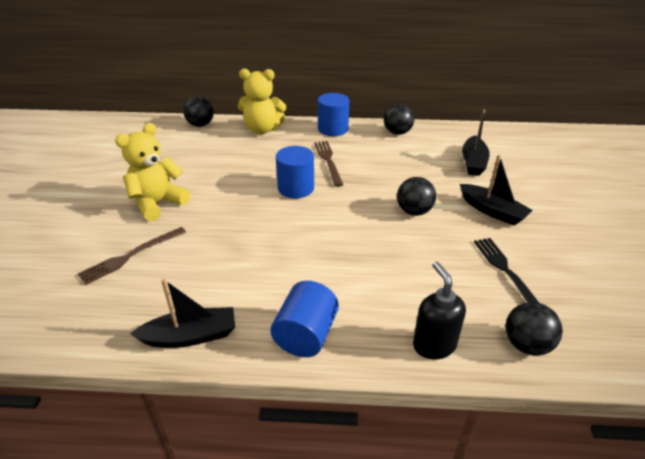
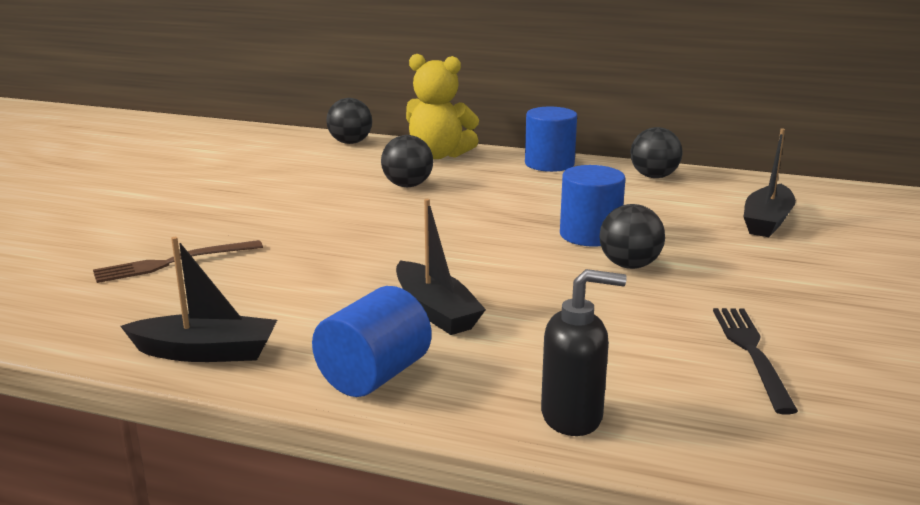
camera: 15 degrees right, 15 degrees down
(158, 203) = (241, 215): yellow teddy bear -> none
(296, 188) = (453, 220): blue cylinder -> blue cylinder (590, 235)
(328, 161) = (521, 197): brown fork -> none
(433, 345) = (572, 416): black soap dispenser -> black soap dispenser turned 90 degrees clockwise
(492, 211) = (768, 280): black boat -> black boat (436, 311)
(526, 345) = (736, 441): black ball -> black ball (407, 185)

